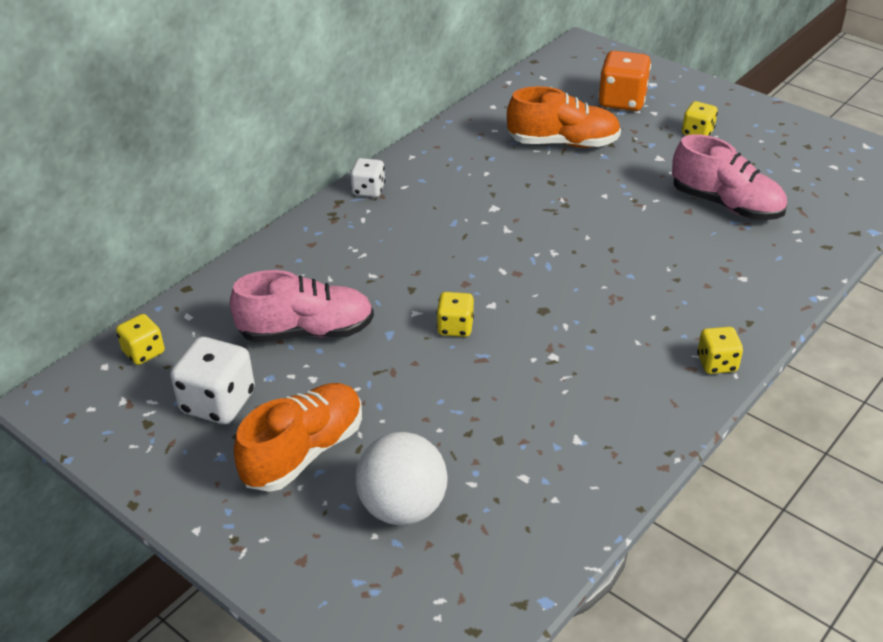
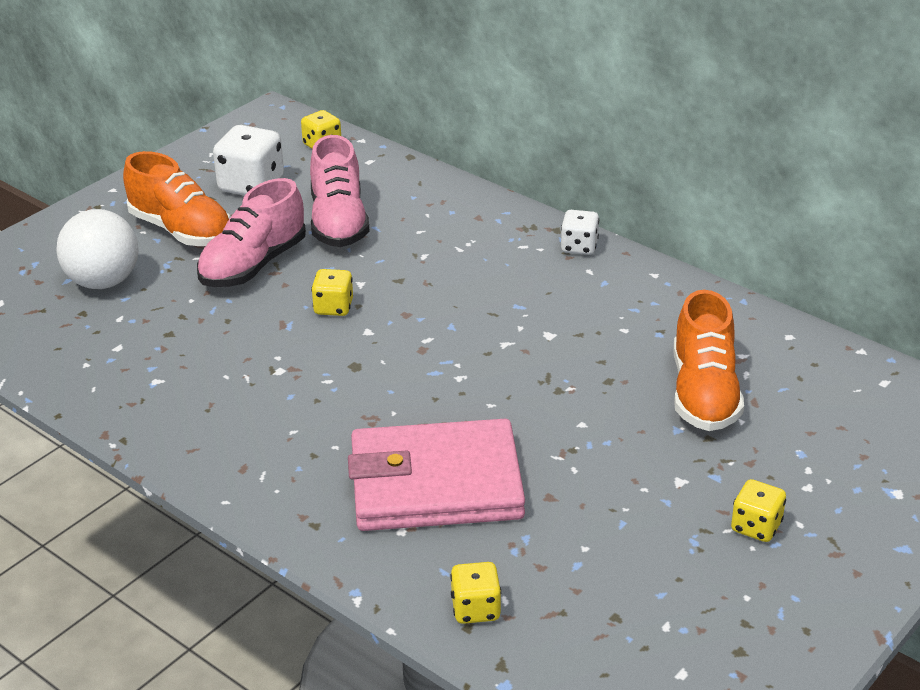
camera: 90 degrees right, 5 degrees down
(622, 101) = (833, 456): orange dice -> none
(687, 262) = (436, 483): none -> pink wallet
(716, 363) = (246, 488): yellow dice -> yellow dice (475, 609)
(726, 204) = (566, 534): pink shoe -> pink shoe (253, 265)

